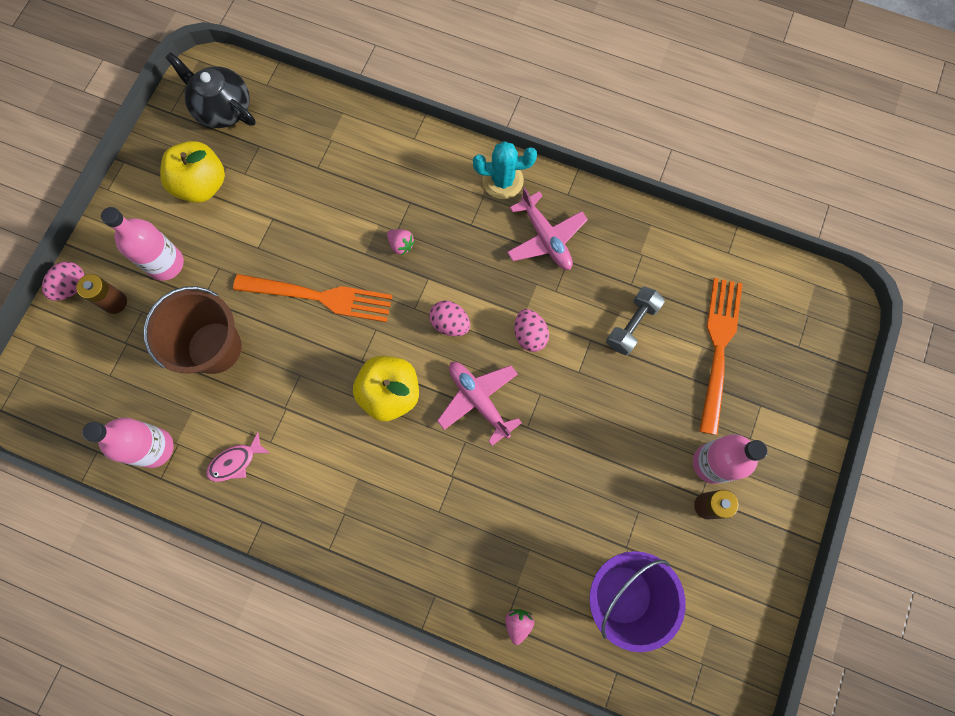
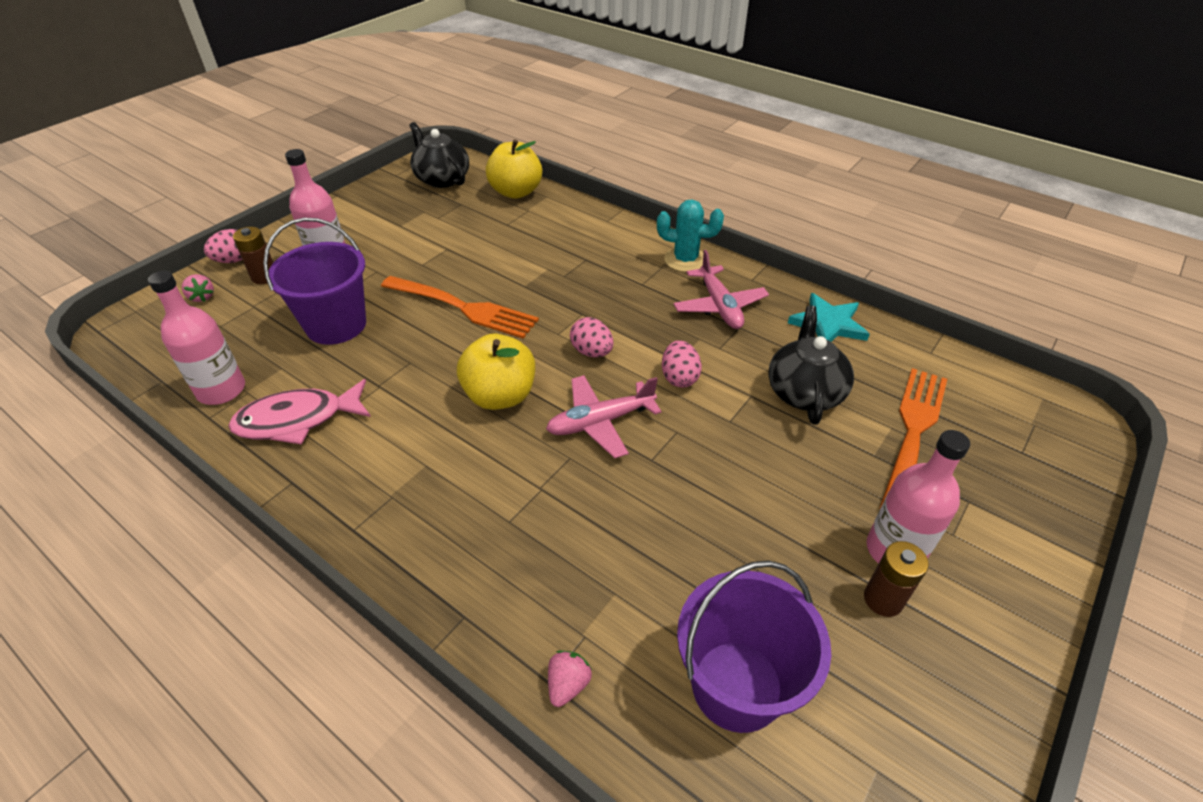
camera: 15 degrees right, 30 degrees down
(202, 185) = (395, 218): yellow apple -> yellow apple (516, 192)
(214, 347) = (336, 325): brown bucket -> purple bucket
(235, 462) = (298, 420): pink fish -> pink fish, size x1.72
(401, 245) = (564, 286): pink strawberry -> pink strawberry (202, 297)
(478, 400) = (600, 422): pink plane -> pink plane turned 90 degrees counterclockwise
(632, 325) = (804, 391): grey dumbbell -> black teapot
(642, 238) = (828, 324): none -> turquoise star

